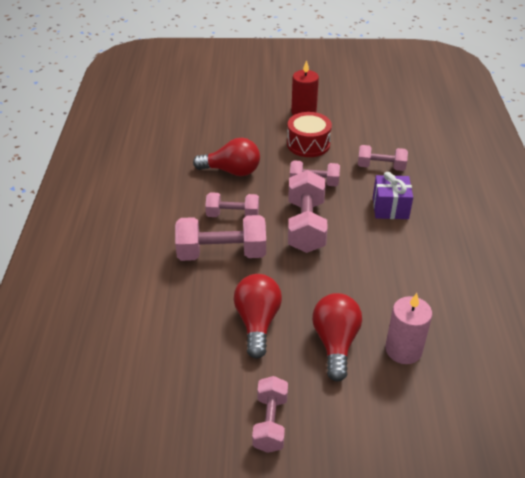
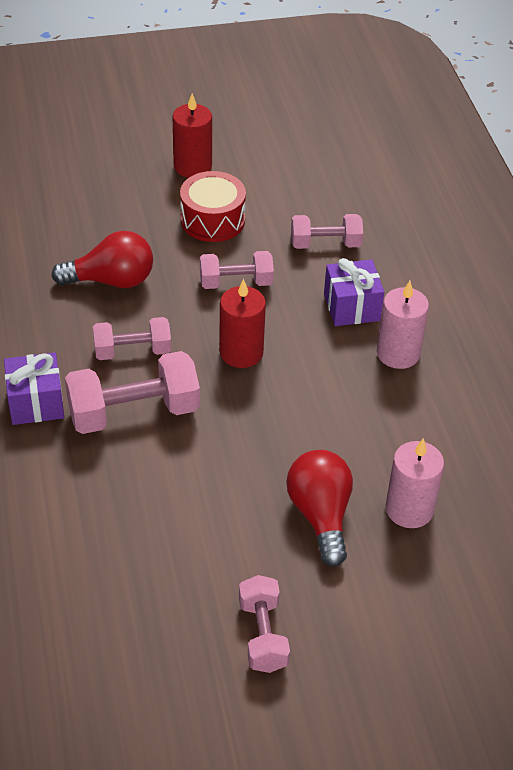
camera: 15 degrees left, 5 degrees up
(159, 238) = (36, 403): none -> purple gift
(257, 322) = (210, 505): red light bulb -> none
(306, 226) = (241, 352): pink dumbbell -> red candle
(417, 242) = (398, 353): none -> pink candle

